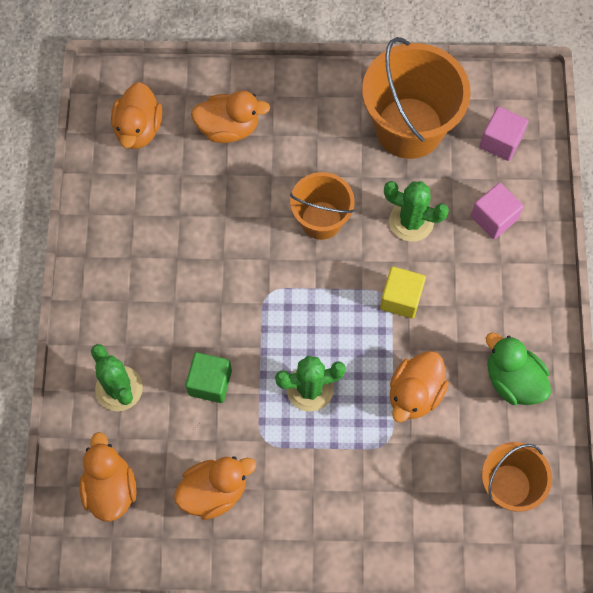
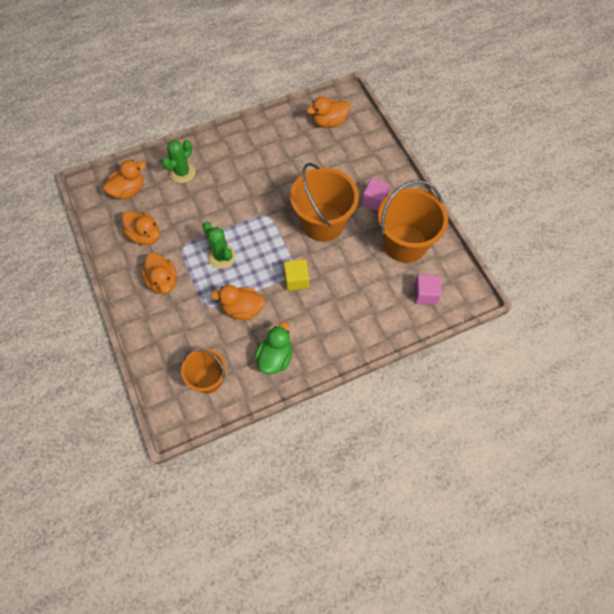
camera: 65 degrees right, 5 degrees down
(210, 382) = (203, 210): green cube -> none
(228, 128) = (353, 159): orange duck -> orange duck (163, 281)
(321, 220) = (323, 223): orange bucket -> orange bucket, size x1.69
(411, 221) = (347, 267): green cactus -> none
(494, 218) = (373, 309): pink cube -> pink cube (374, 201)

